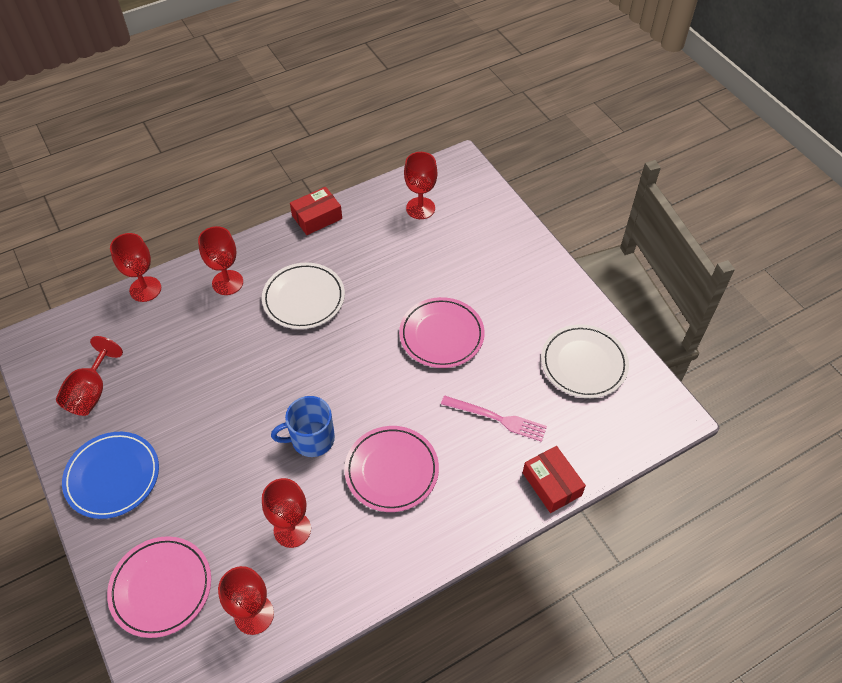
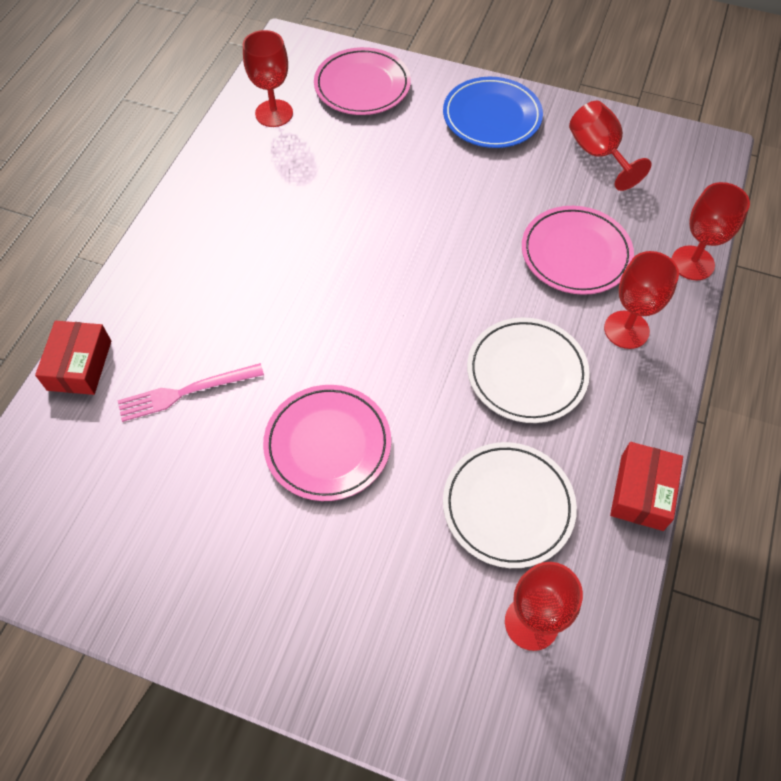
camera: 140 degrees right, 5 degrees up
(292, 529) = (302, 176): red goblet -> none
(311, 439) = (360, 247): blue mug -> none
(391, 470) = (256, 272): pink plate -> pink plate (575, 254)
(551, 484) = (79, 365): red box -> red box turned 75 degrees clockwise
(583, 364) = (121, 535): white plate -> white plate (508, 506)

